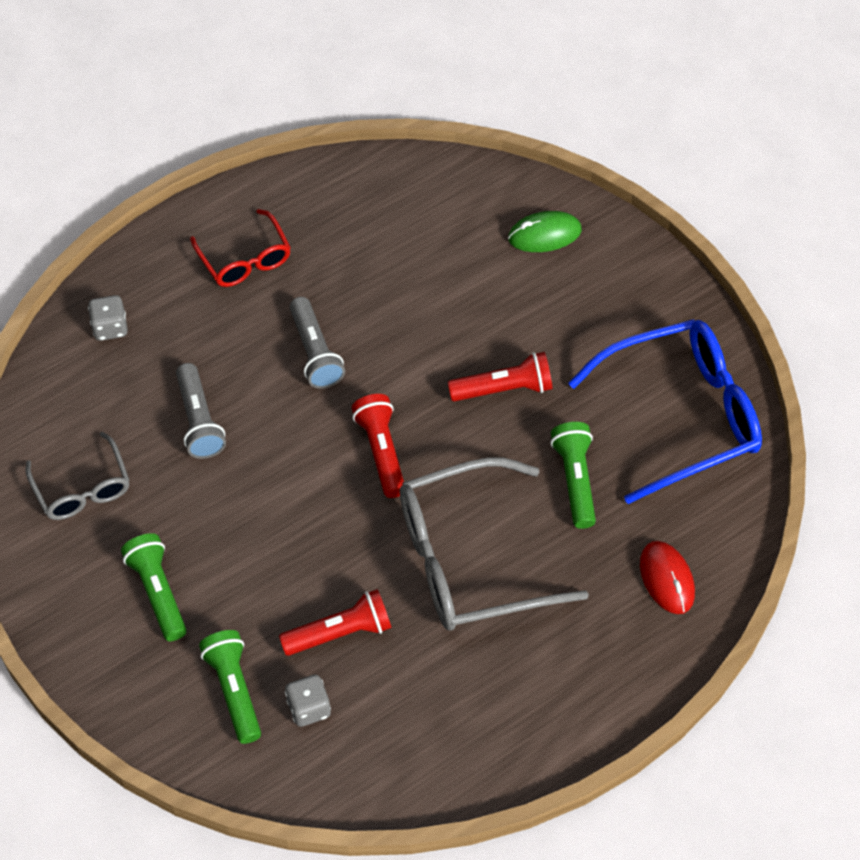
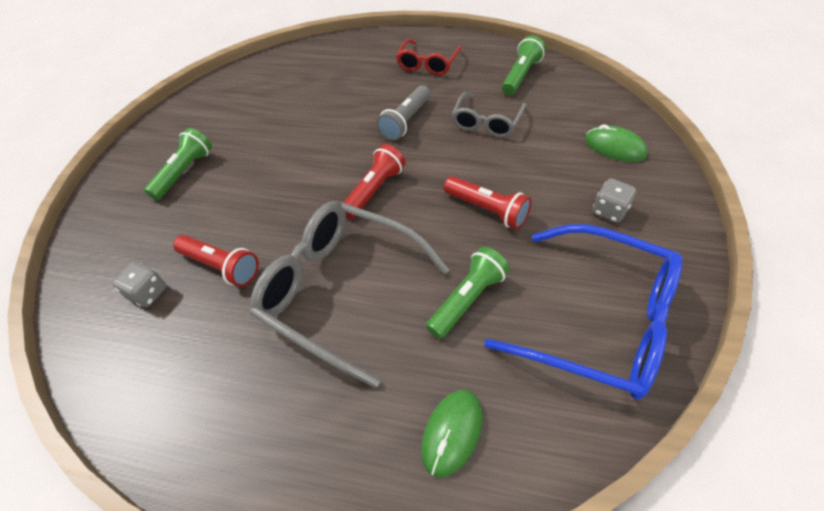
camera: 50 degrees right, 5 degrees down
(82, 488) = (228, 106): grey glasses -> grey glasses (486, 122)
(110, 327) = (333, 55): grey dice -> grey dice (609, 211)
(199, 421) = (312, 114): grey flashlight -> none
(234, 690) = (137, 248): green flashlight -> green flashlight (521, 75)
(667, 579) = (452, 432): red mouse -> green mouse

